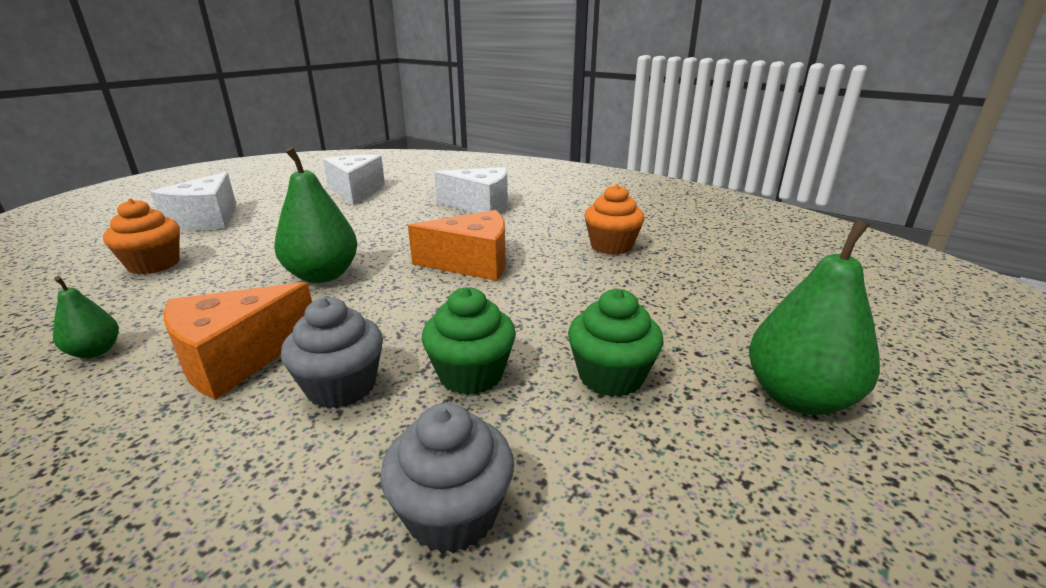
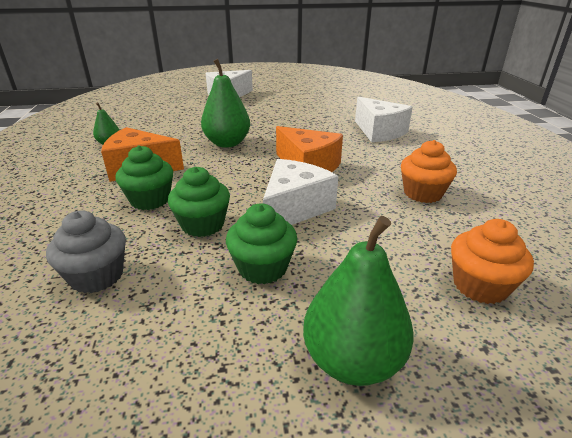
camera: 45 degrees right, 5 degrees up
(154, 264) = (177, 112): orange cupcake -> orange cupcake (480, 286)
(341, 387) = (150, 200): grey cupcake -> green cupcake
(355, 191) = (321, 99): white cheese -> white cheese (294, 208)

